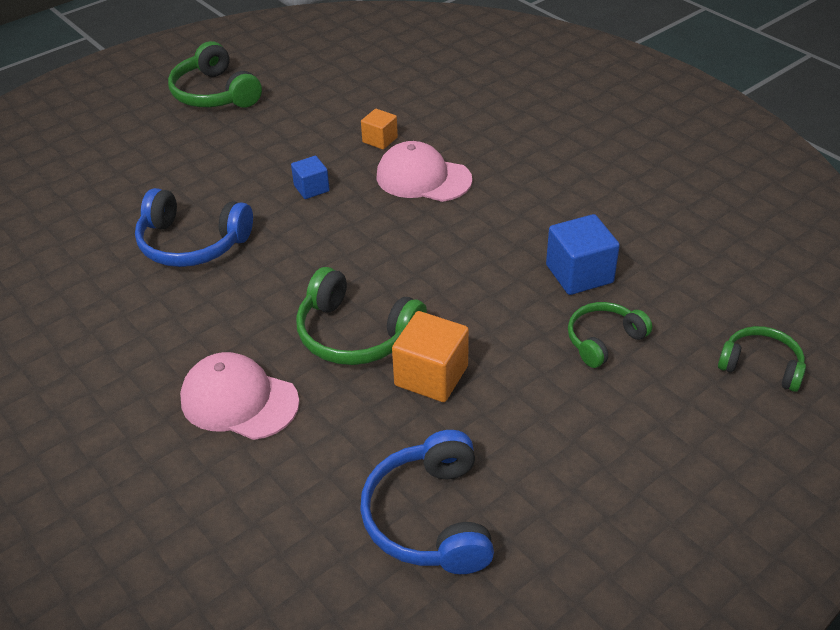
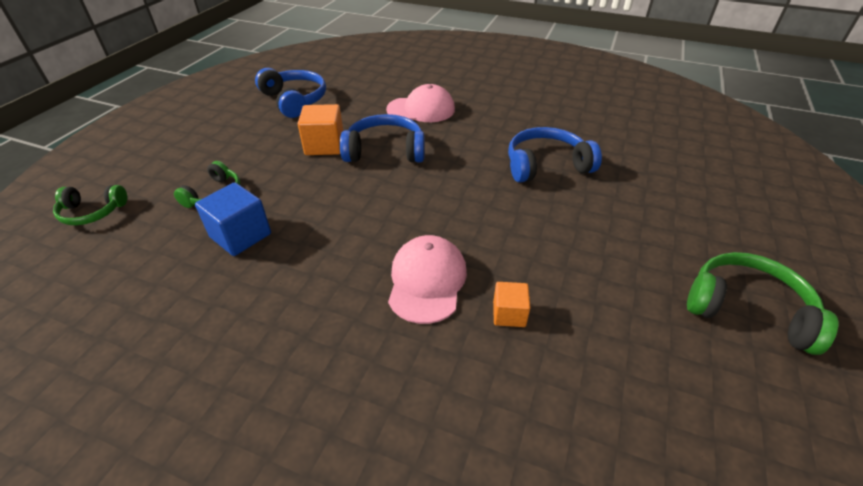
camera: 150 degrees right, 0 degrees up
(311, 188) = (515, 234): blue cube -> none
(355, 334) = (385, 151): green headphones -> blue headphones
(423, 178) = (427, 281): pink cap -> pink cap turned 75 degrees counterclockwise

